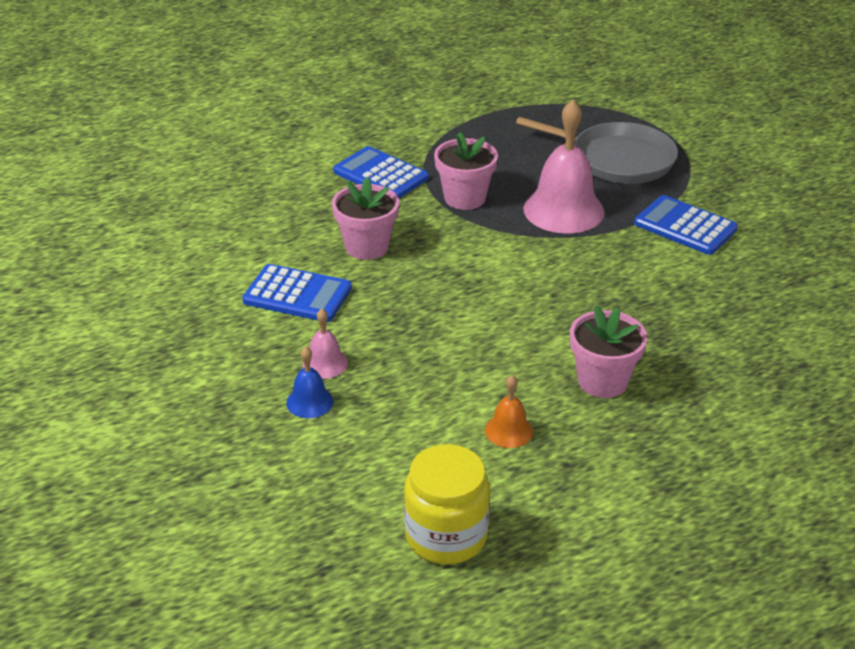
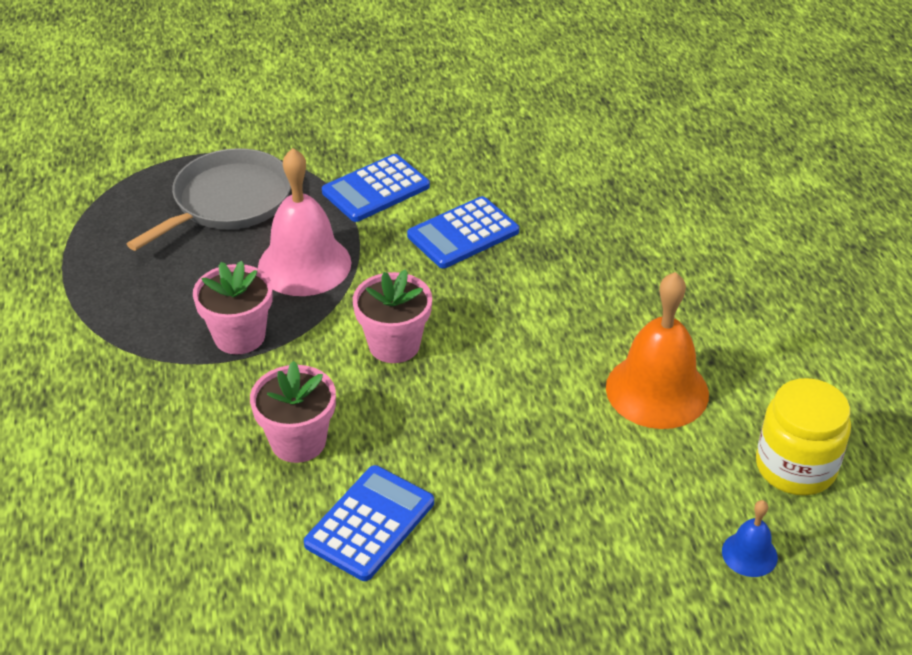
camera: 75 degrees left, 5 degrees up
(309, 402) = (574, 542): blue bell -> blue bell (749, 554)
(325, 363) = (510, 517): pink bell -> none
(380, 175) = (146, 400): blue calculator -> blue calculator (463, 234)
(509, 431) = (657, 390): orange bell -> orange bell, size x2.08
(602, 381) = (600, 308): pink flower pot -> pink flower pot (394, 345)

